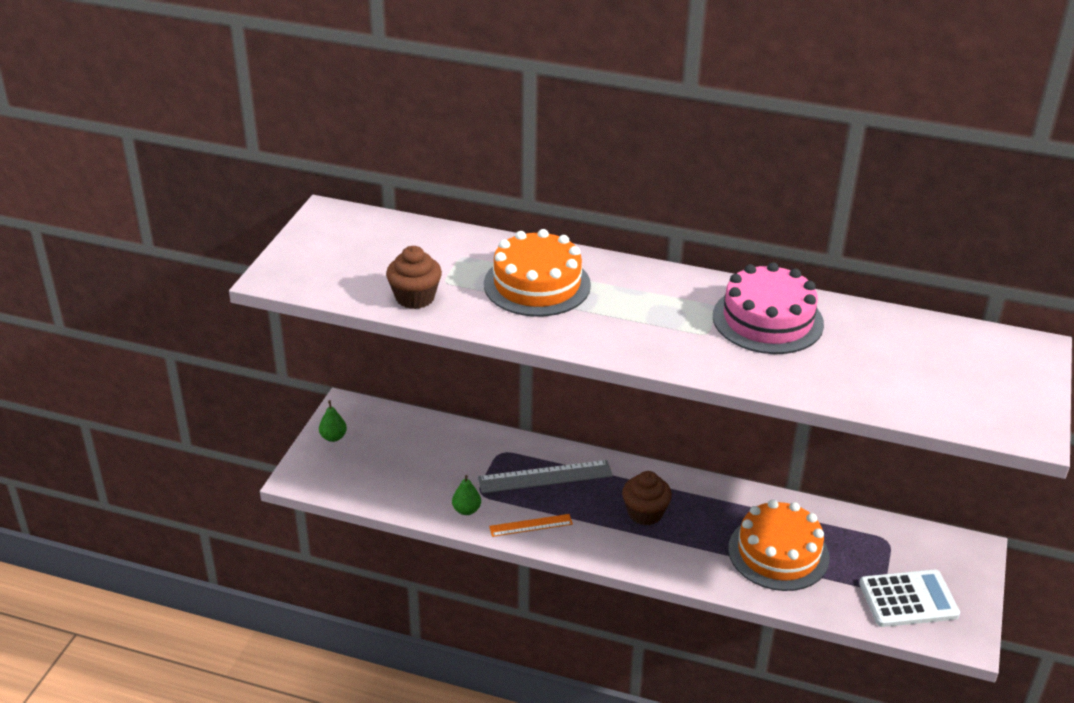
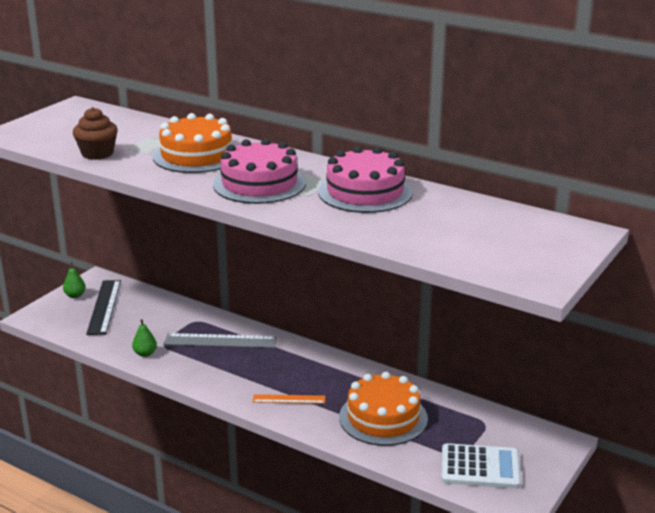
camera: 15 degrees right, 10 degrees down
(379, 449) = (104, 307): none -> black ruler
(531, 525) = (189, 370): orange ruler -> orange ruler (289, 399)
(641, 323) = (259, 184): none -> pink cake
(645, 513) = (286, 375): brown cupcake -> none

